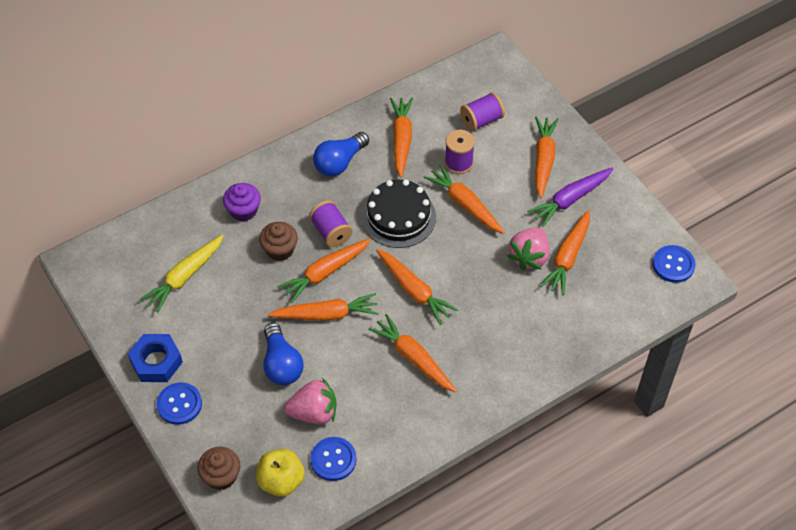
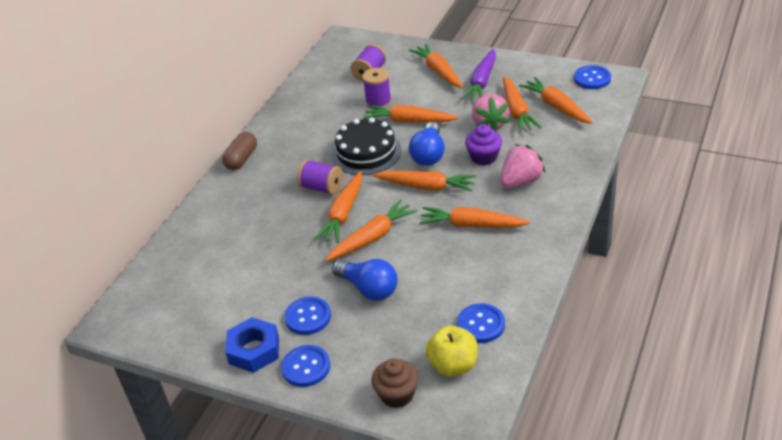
camera: 30 degrees left, 15 degrees down
(185, 277) = (223, 279): yellow carrot -> none
(216, 359) = (308, 317): none -> blue button
(243, 210) = (233, 212): purple cupcake -> purple cupcake (484, 157)
(280, 250) = (290, 220): brown cupcake -> none
(294, 154) = (242, 159): none -> brown capsule
(314, 412) = (430, 304): pink strawberry -> pink strawberry (520, 181)
(339, 162) = (285, 146): blue light bulb -> blue light bulb (429, 154)
(401, 140) = (320, 111): orange carrot -> orange carrot (556, 107)

